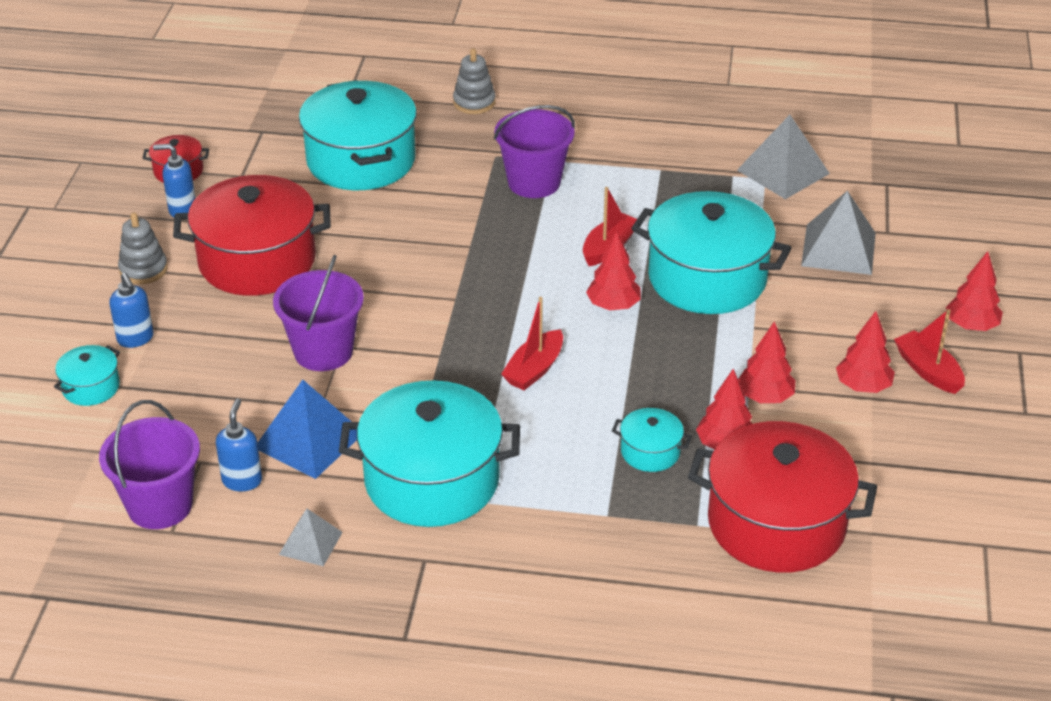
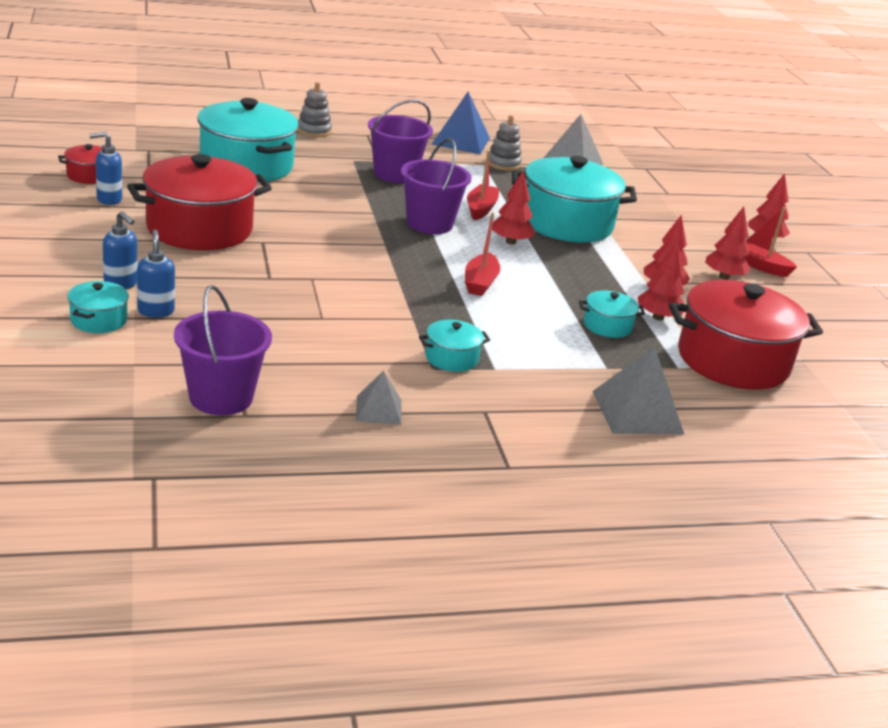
camera: 25 degrees left, 10 degrees down
(143, 269) = (98, 239): grey stacking toy -> grey stacking toy (503, 164)
(242, 480) = (286, 373): blue soap dispenser -> blue soap dispenser (156, 311)
(309, 440) = (327, 340): blue pyramid -> blue pyramid (461, 141)
(323, 351) = (298, 282): purple bucket -> purple bucket (429, 224)
(432, 480) = (451, 358): turquoise pot -> turquoise pot, size x0.45
(838, 249) = (643, 203): grey pyramid -> grey pyramid (637, 412)

